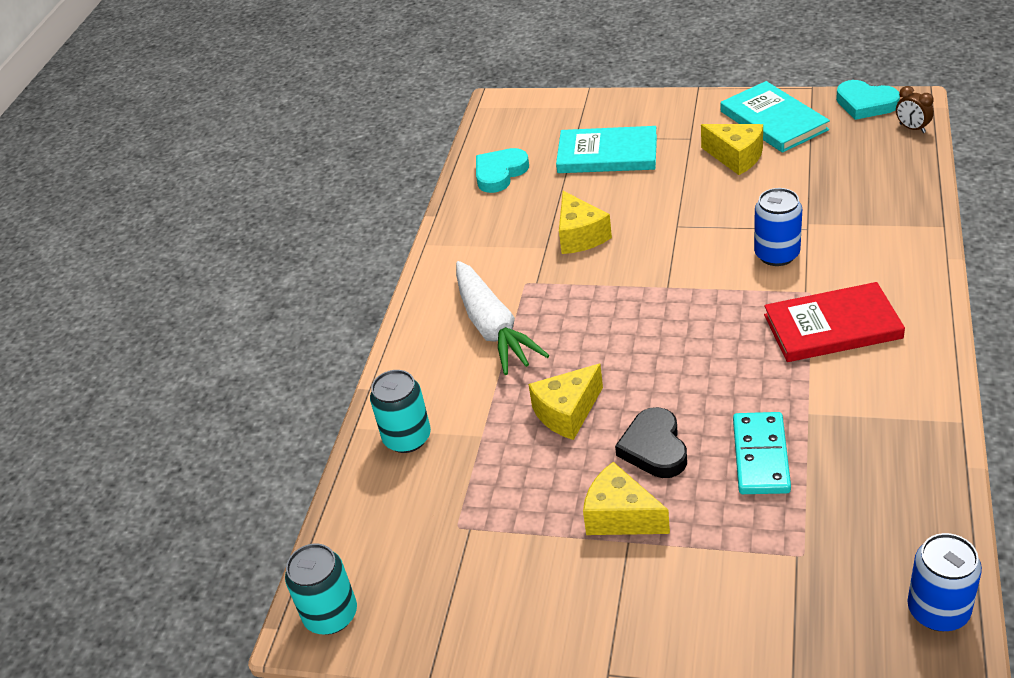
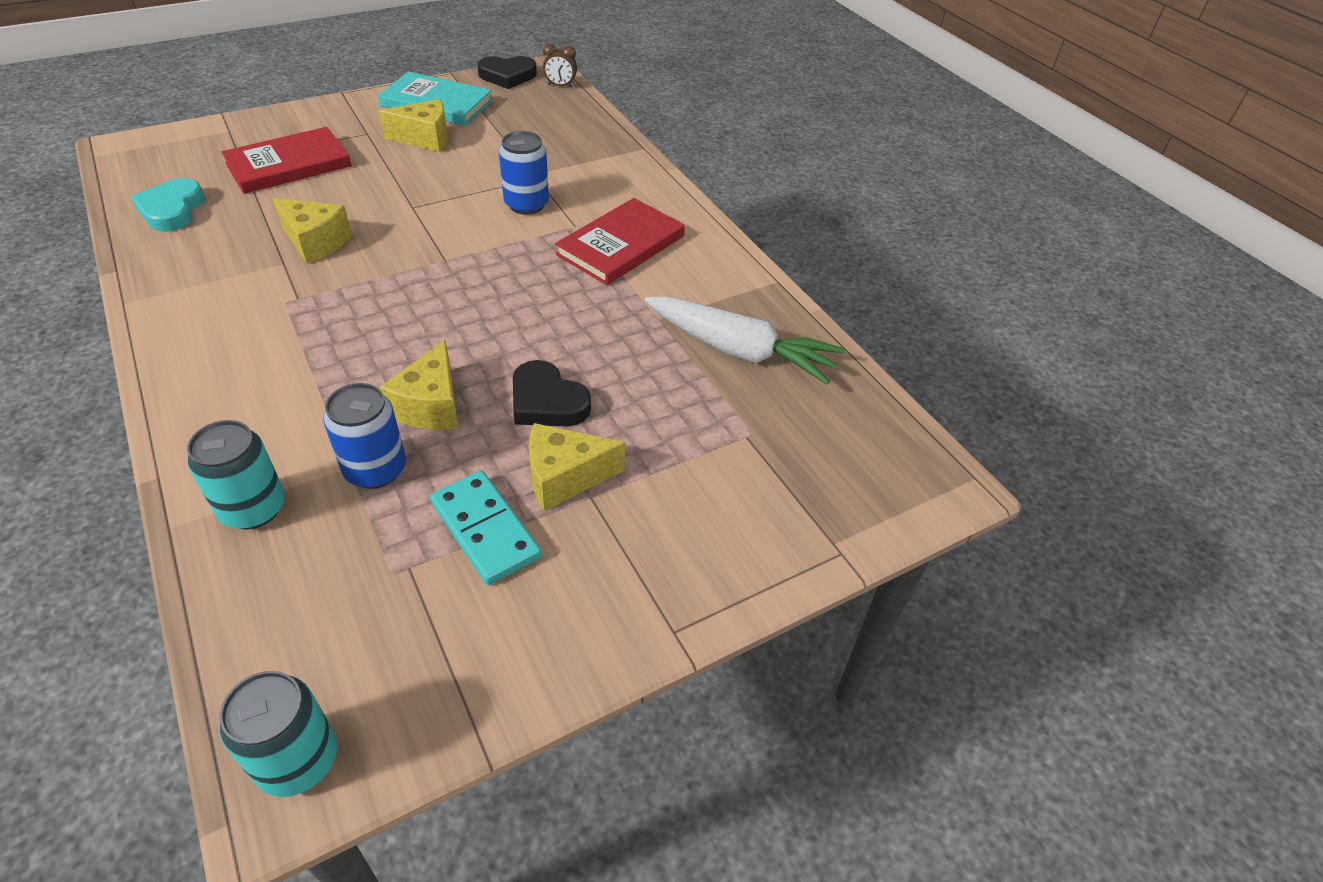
camera: 50 degrees left, 5 degrees up
(493, 328) = (279, 357): white carrot -> white carrot (740, 351)
(607, 154) = (289, 165): turquoise book -> red book
(760, 456) = (648, 369): turquoise domino -> turquoise domino (485, 530)
(865, 104) = (507, 76): turquoise heart -> black heart
(938, 610) = (883, 427): blue can -> blue can (375, 469)

